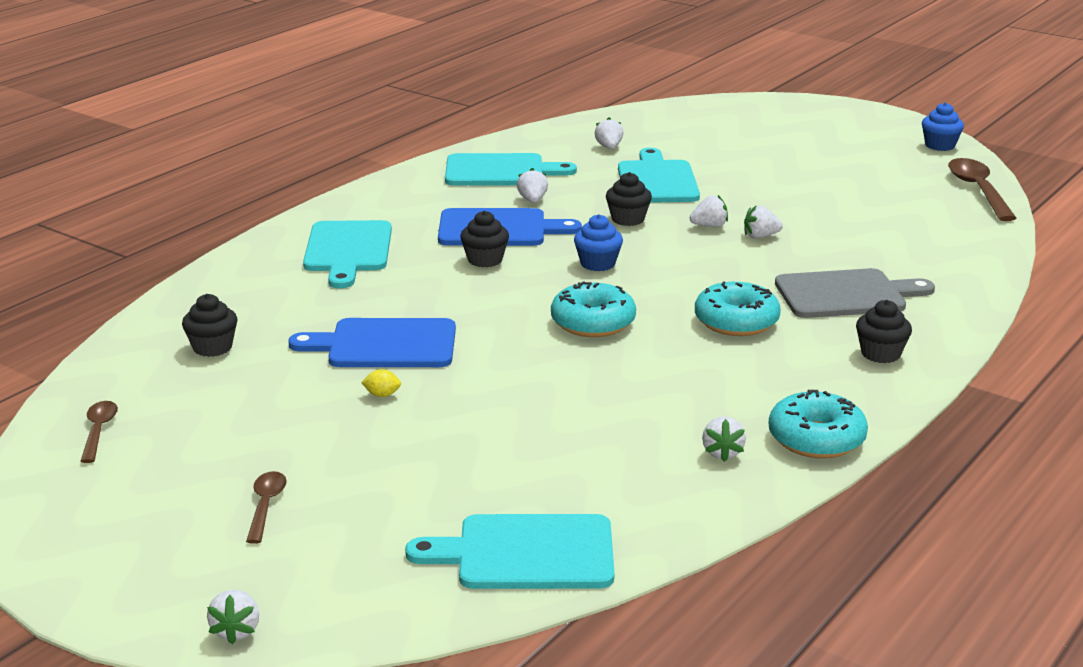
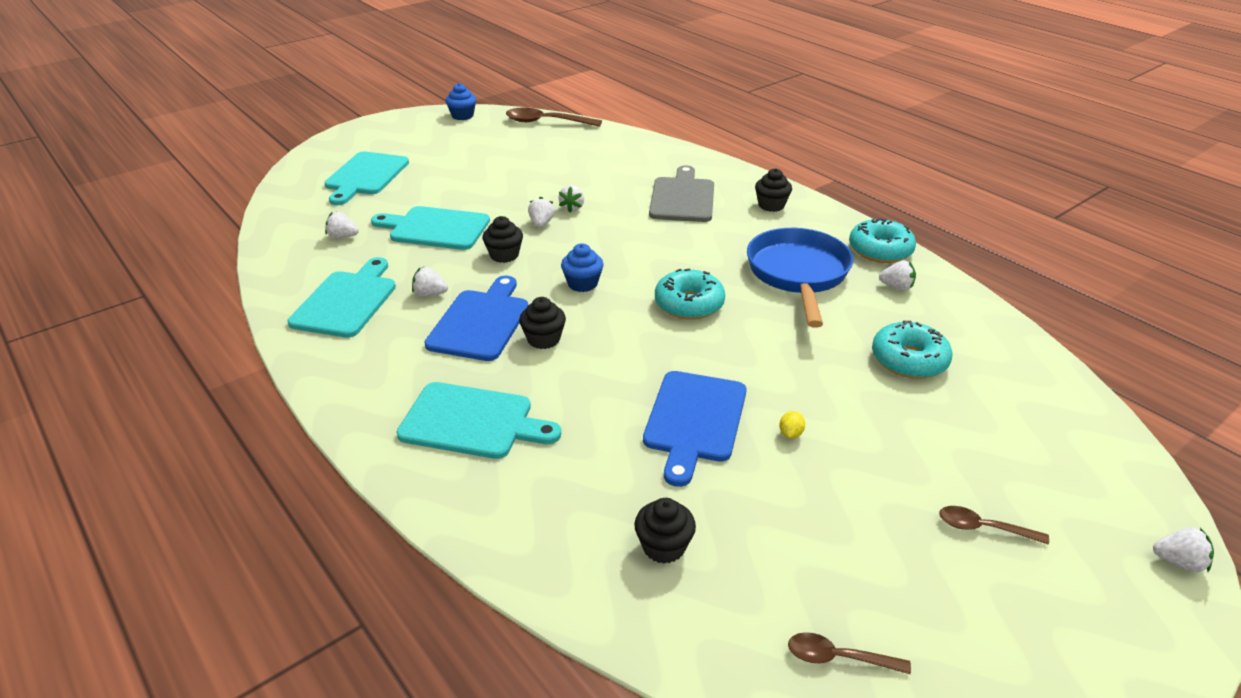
camera: 75 degrees left, 10 degrees up
(526, 553) = (1035, 391): turquoise cutting board -> turquoise cutting board (365, 176)
(705, 383) = (798, 274): none -> blue pan
(736, 321) = (708, 245): turquoise donut -> turquoise donut (909, 360)

